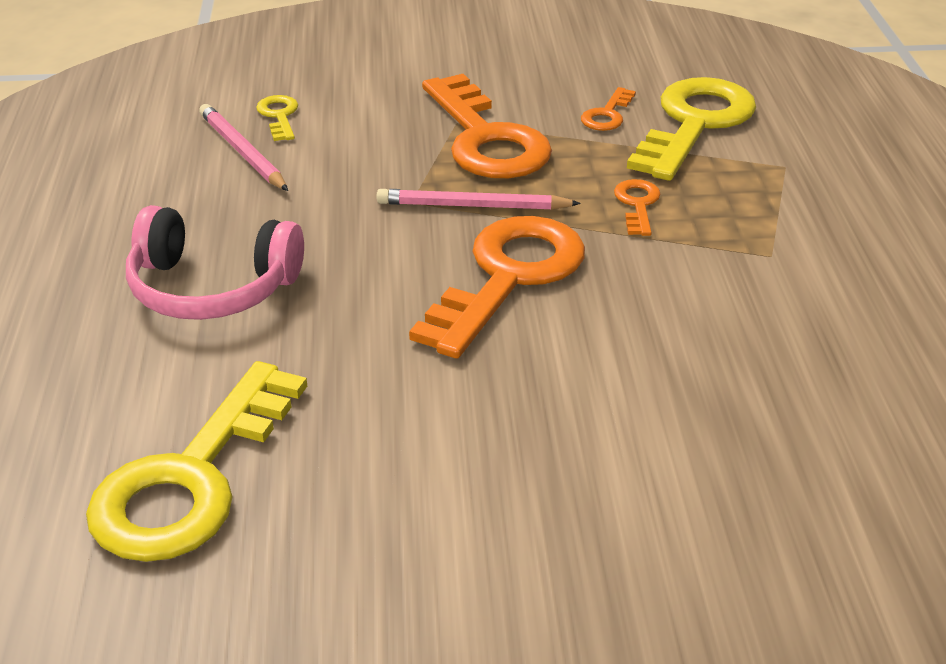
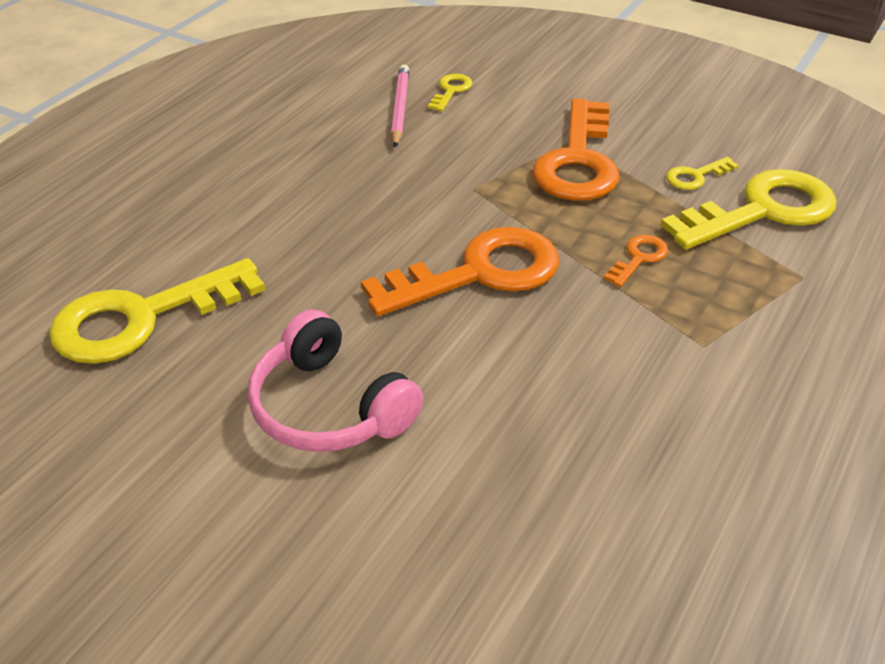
camera: 35 degrees right, 5 degrees up
(211, 288) = (282, 197): pink headphones -> pink headphones (329, 407)
(473, 206) = (512, 209): pink pencil -> none
(607, 115) = (695, 176): orange key -> yellow key

